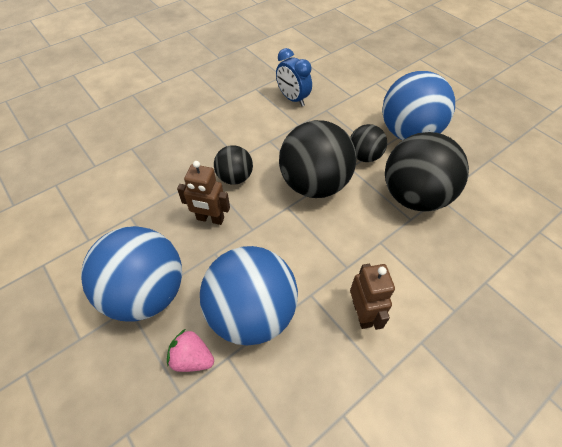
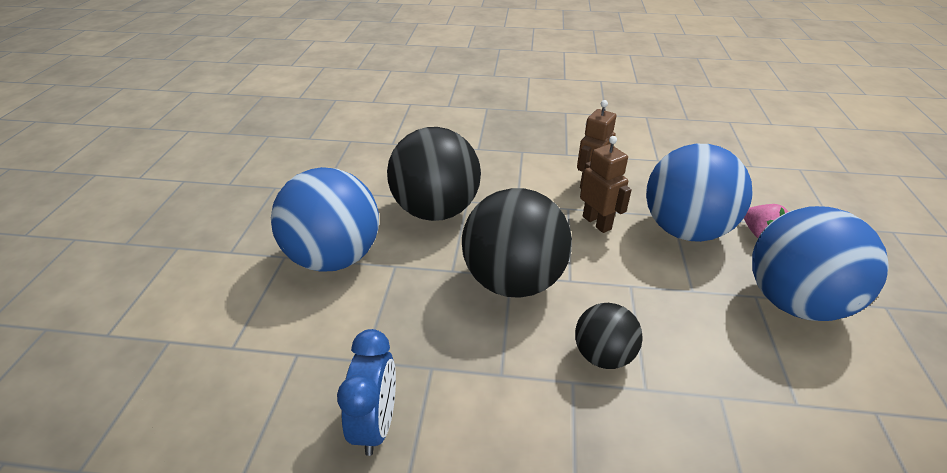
camera: 135 degrees left, 15 degrees down
(210, 219) = (675, 326): brown robot -> brown robot (597, 222)
(364, 156) = (419, 269): black ball -> none

